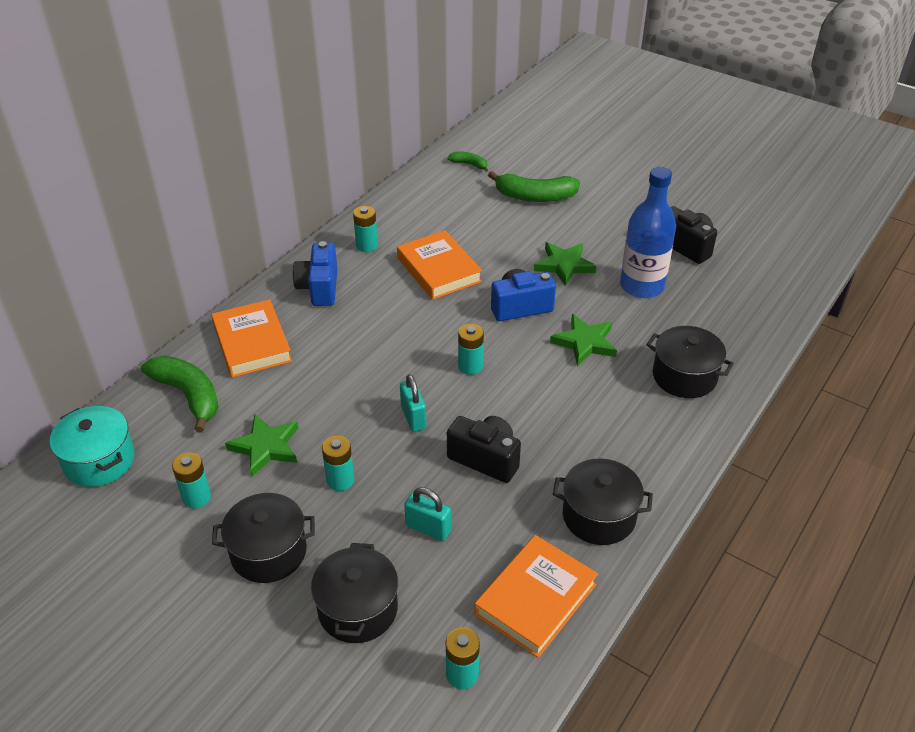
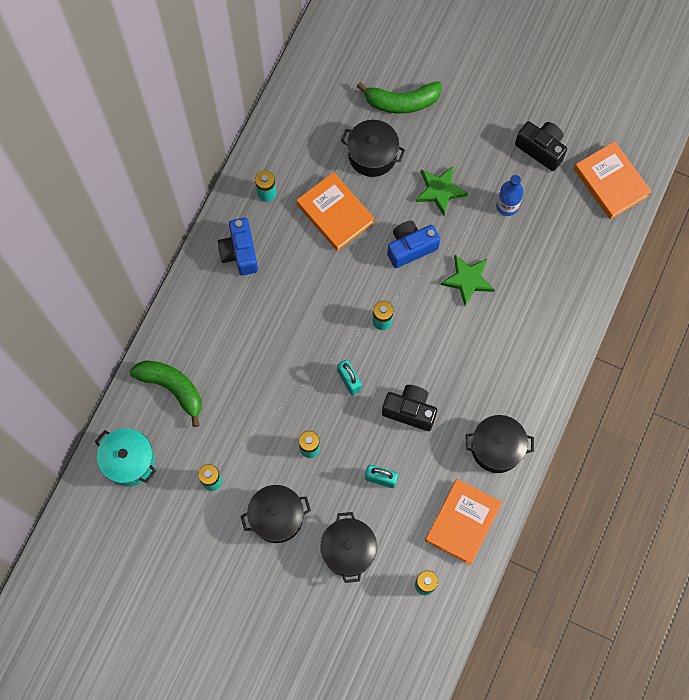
camera: 10 degrees left, 30 degrees up
(252, 343) = (203, 325): orange book -> orange book (611, 182)
(266, 447) = (247, 427): green star -> none
(469, 164) = (334, 64): green banana -> none
(641, 286) = (507, 206): blue bottle -> blue bottle, size x0.60
(684, 376) = (548, 304): black pot -> black pot (372, 155)

